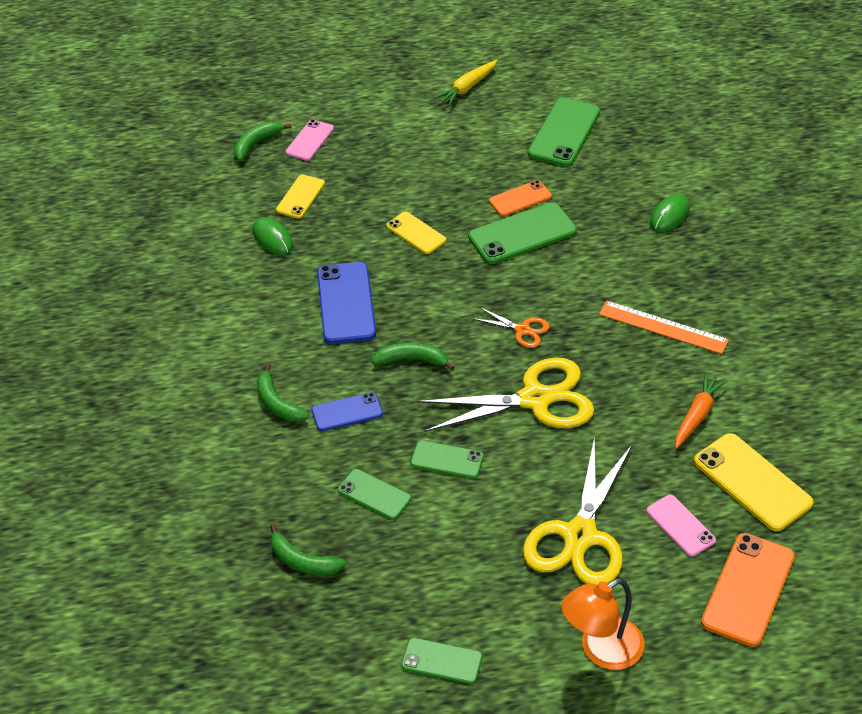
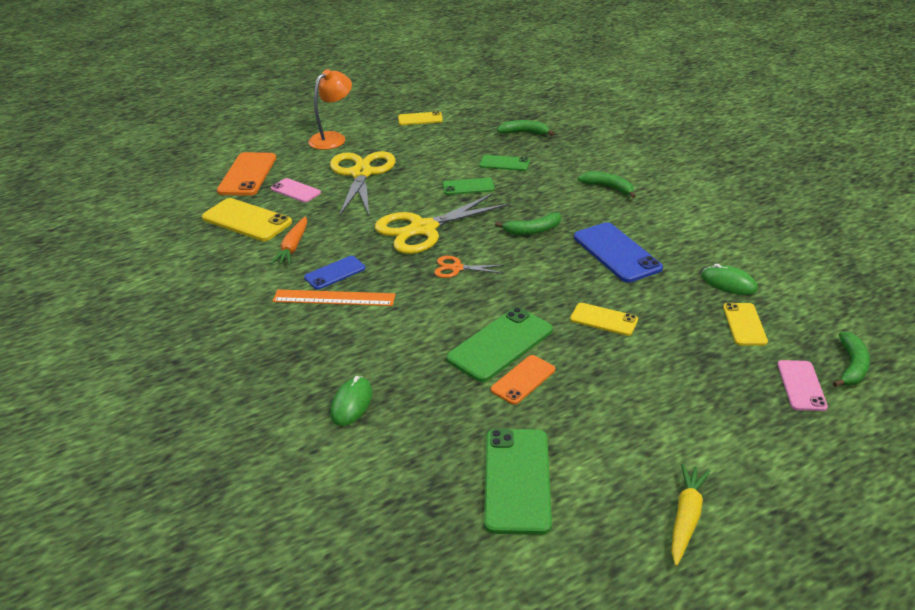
camera: 160 degrees right, 10 degrees down
(347, 412) = (556, 194): blue phone -> blue phone (335, 273)
(441, 661) = (420, 119): green phone -> yellow phone

